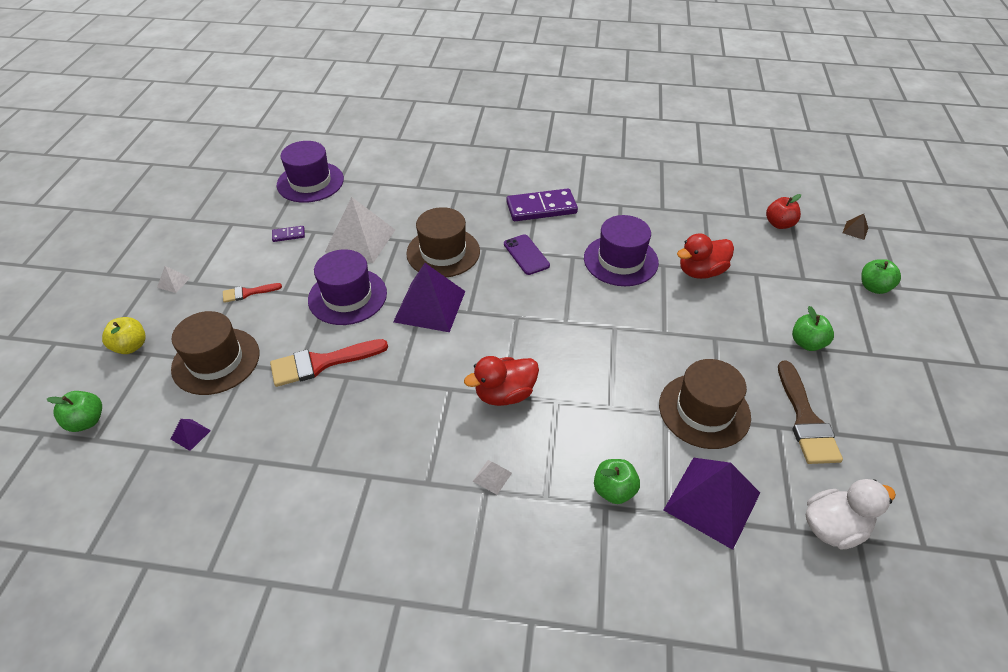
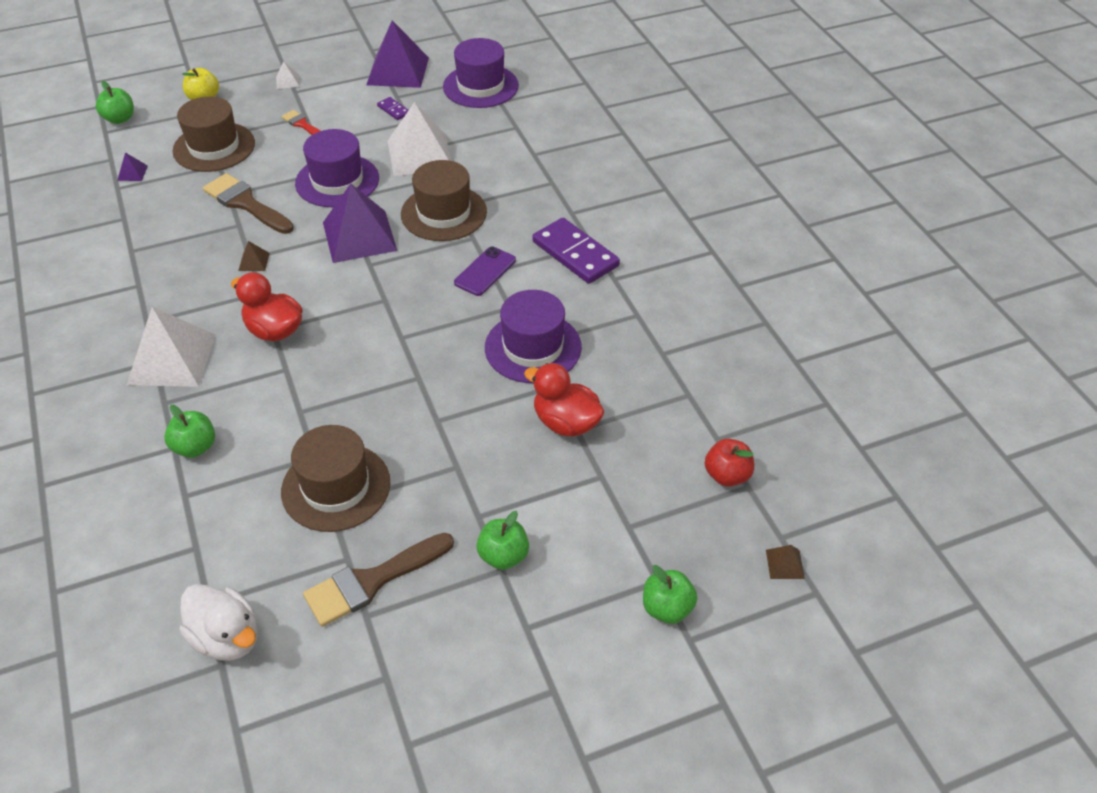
camera: 60 degrees right, 0 degrees up
(321, 363) = (245, 203): red brush -> brown brush
(406, 381) = (254, 261): none -> brown pyramid
(492, 476) = (172, 359): white pyramid -> white pyramid, size x2.45
(712, 501) = (216, 526): purple pyramid -> purple pyramid (398, 71)

